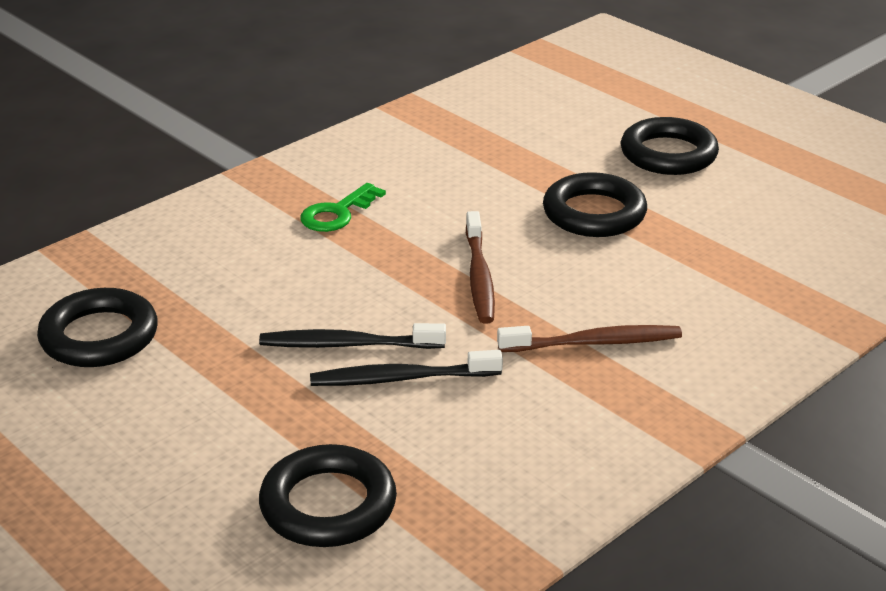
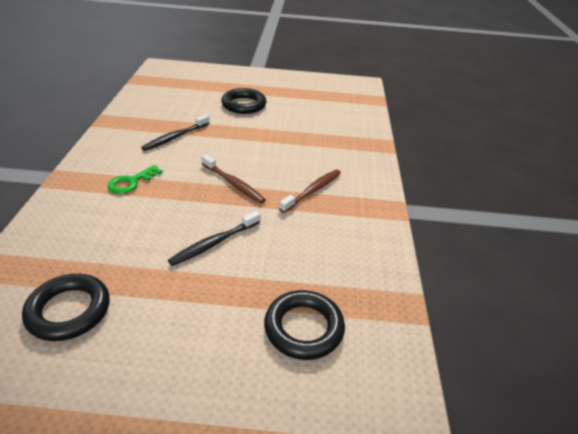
camera: 45 degrees left, 5 degrees up
(337, 213) = (131, 182): green key -> green key turned 45 degrees clockwise
(401, 378) = (258, 246): black toothbrush -> black toothbrush (175, 137)
(594, 213) = (245, 138): black ring -> none

